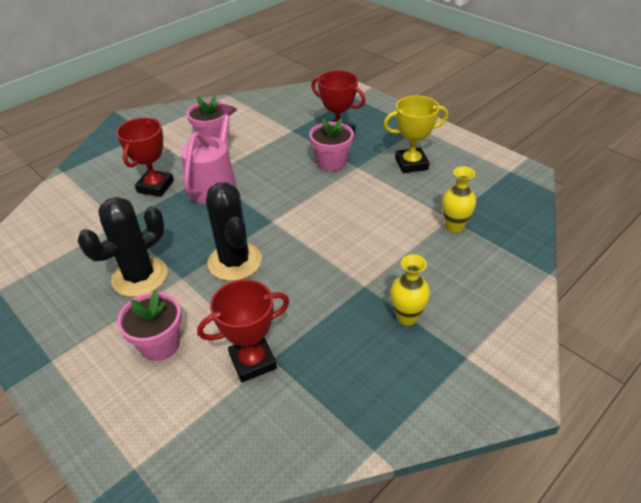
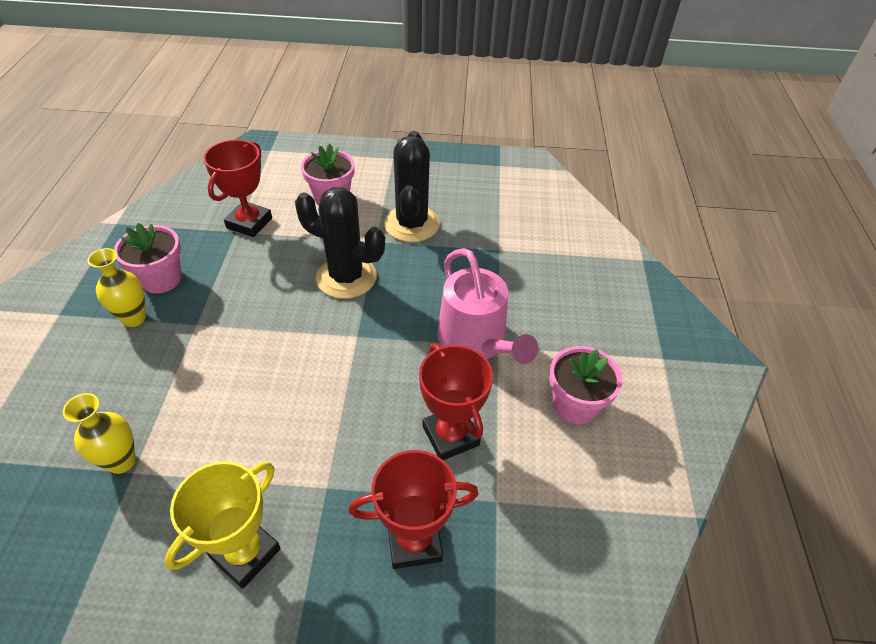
camera: 135 degrees right, 5 degrees up
(155, 186) = (529, 300): red trophy -> red trophy (450, 436)
(331, 162) = (371, 471): pink flower pot -> pink flower pot (161, 279)

